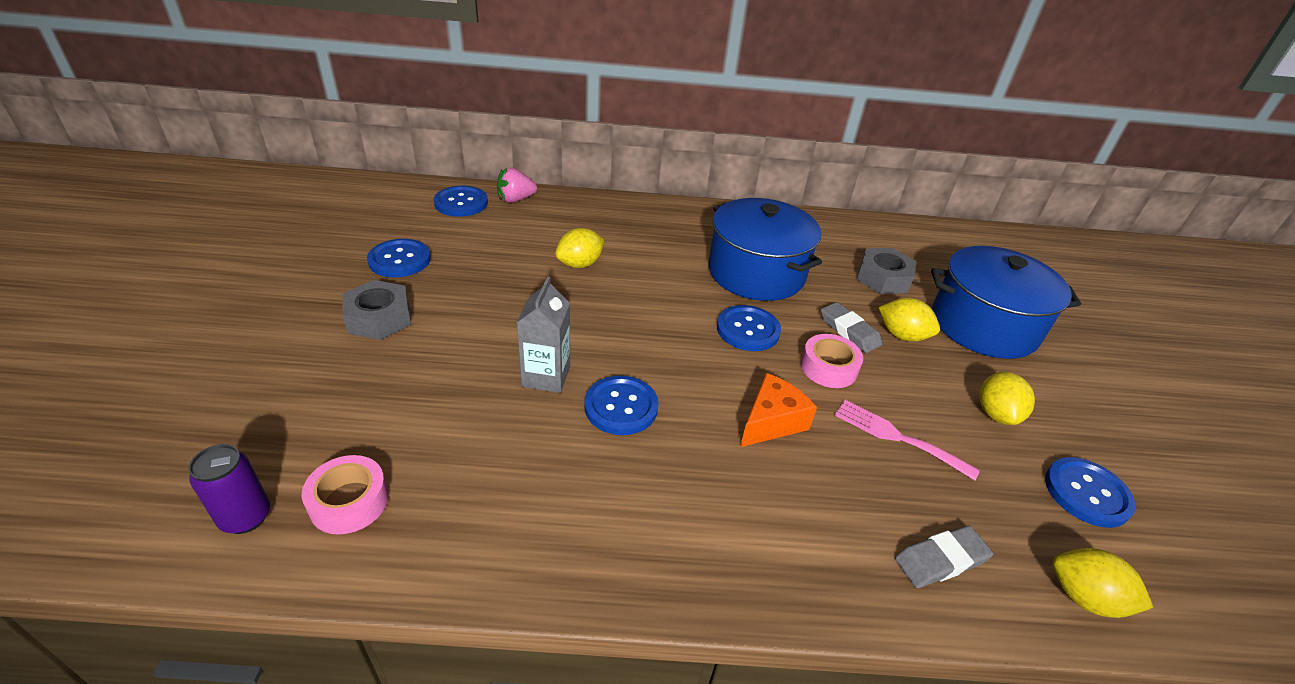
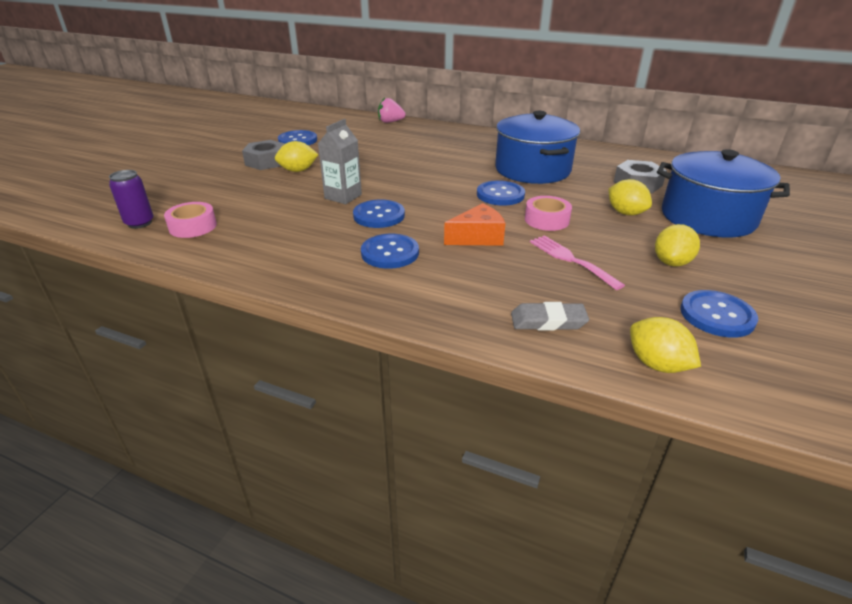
camera: 25 degrees right, 5 degrees down
(461, 203) = (354, 120): blue button -> blue button (390, 253)
(580, 264) = (407, 153): yellow lemon -> yellow lemon (298, 170)
(849, 331) = (581, 205): grey eraser -> none

